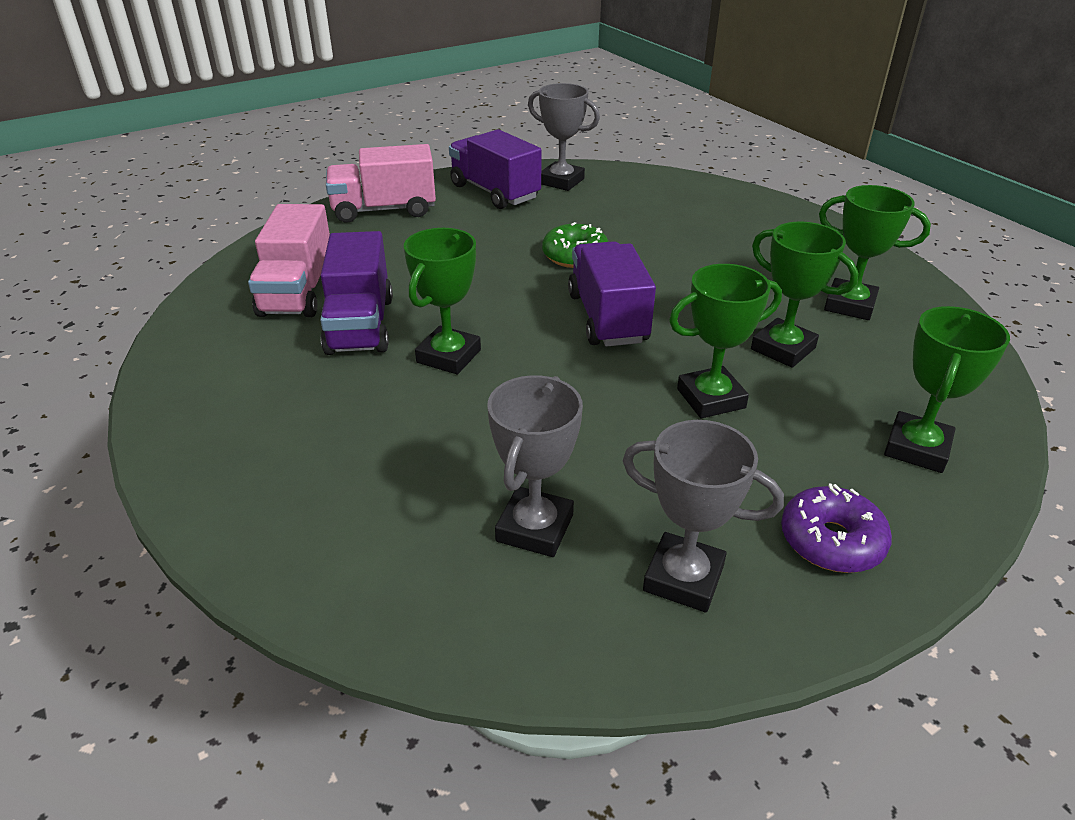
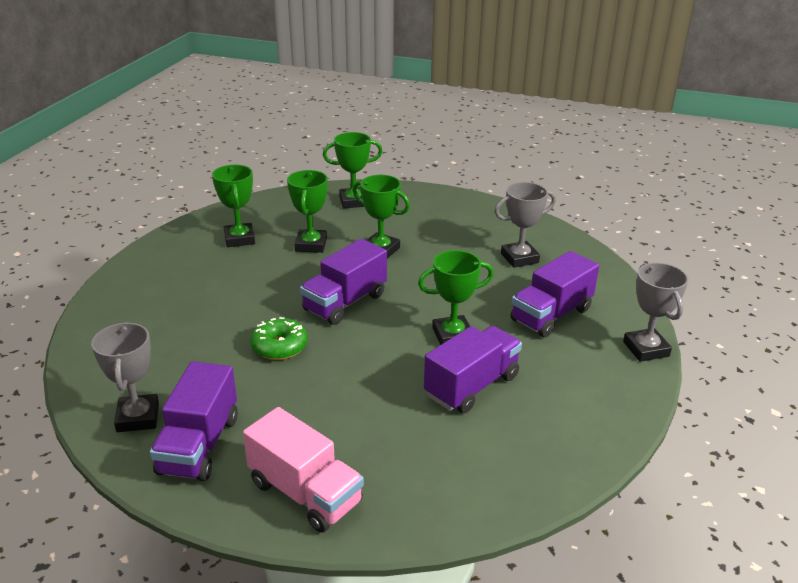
camera: 130 degrees left, 5 degrees down
(298, 292) = (478, 442): pink truck -> none
(369, 457) = (551, 315): none -> purple truck
(683, 578) = (493, 224): grey trophy -> grey trophy (646, 349)
(831, 541) = (434, 205): purple donut -> none

